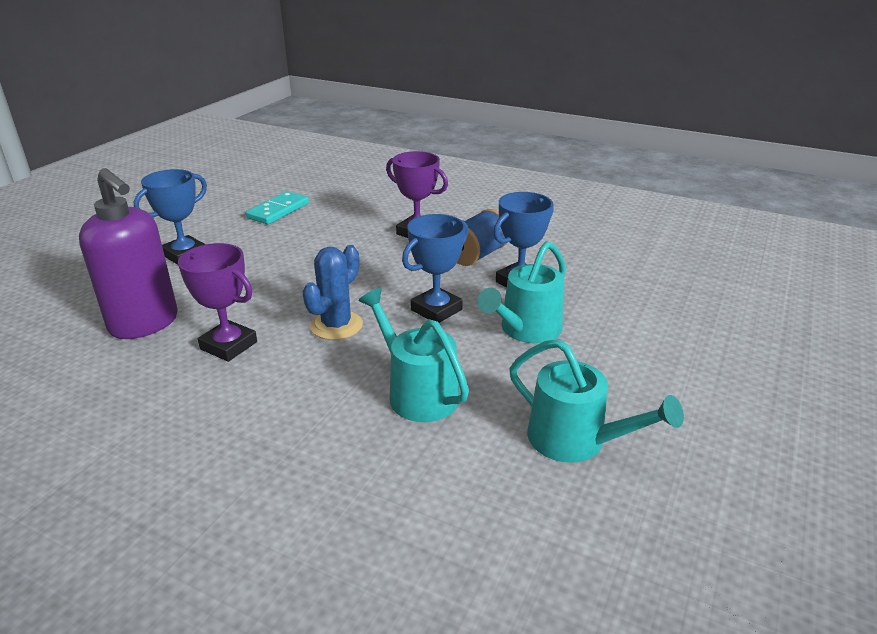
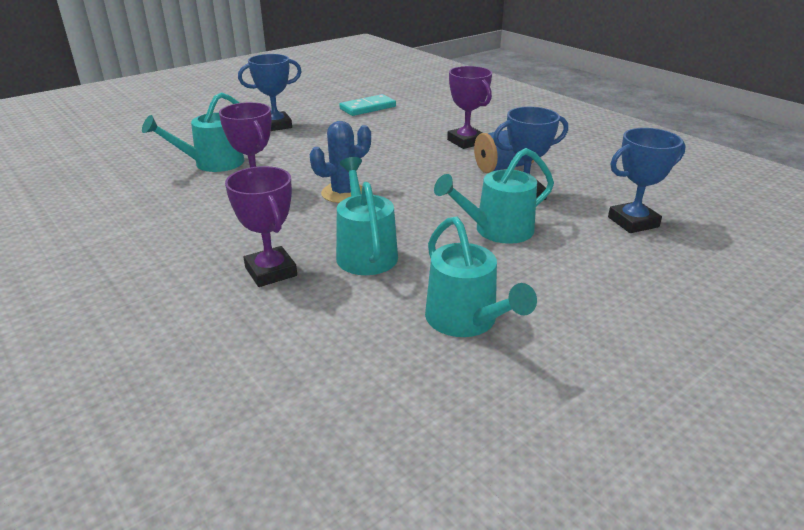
camera: 25 degrees right, 0 degrees up
(144, 324) = (213, 163): purple soap dispenser -> turquoise watering can
(333, 447) = (271, 272): none -> purple trophy
(436, 310) = (432, 199): blue trophy -> blue trophy (633, 222)

